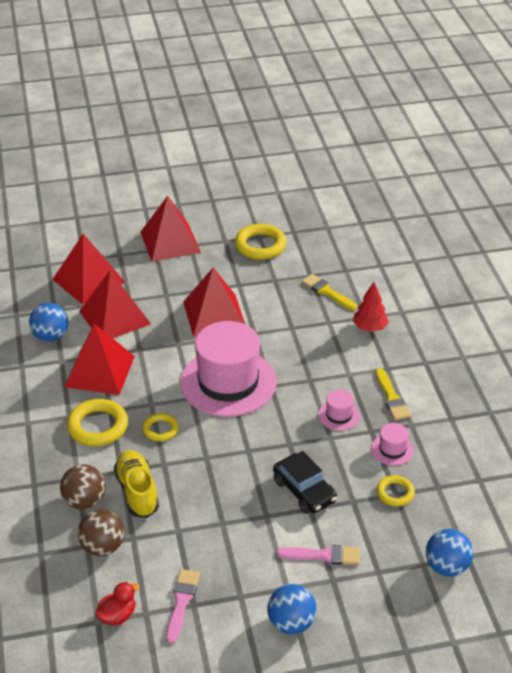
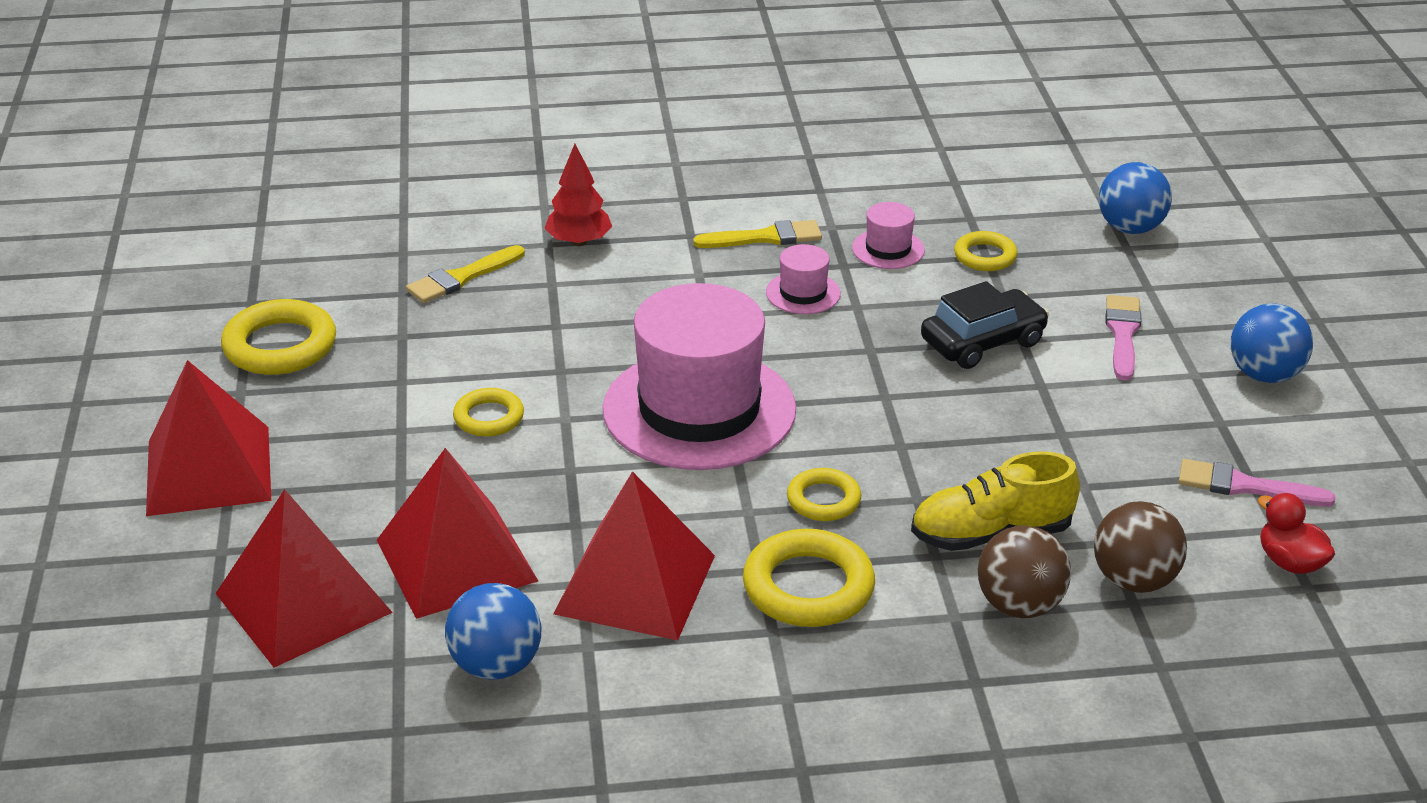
camera: 85 degrees left, 5 degrees down
(214, 314) = (489, 417): red pyramid -> yellow ring

